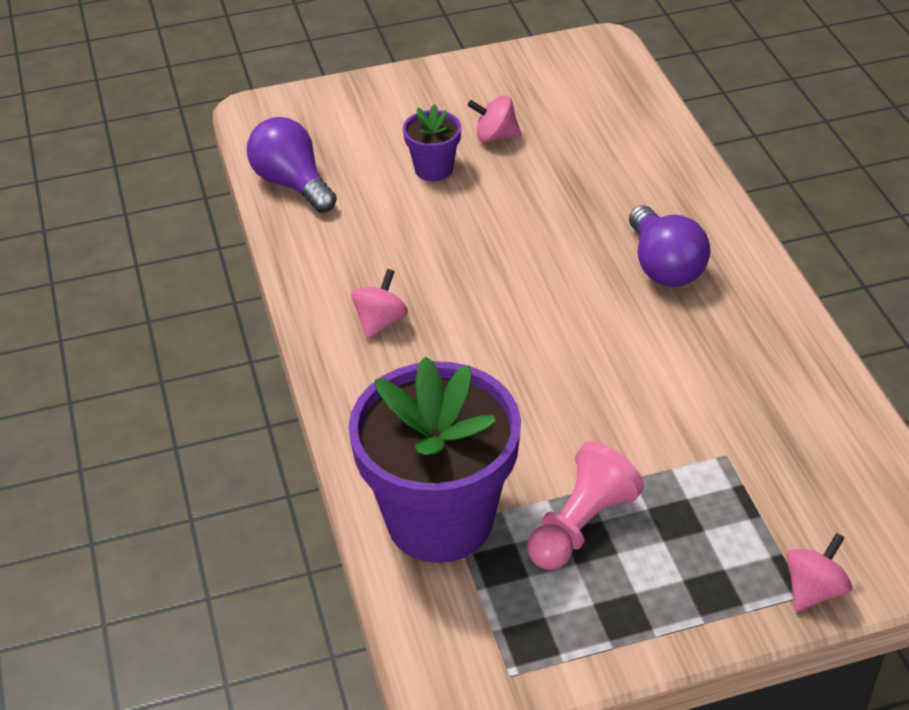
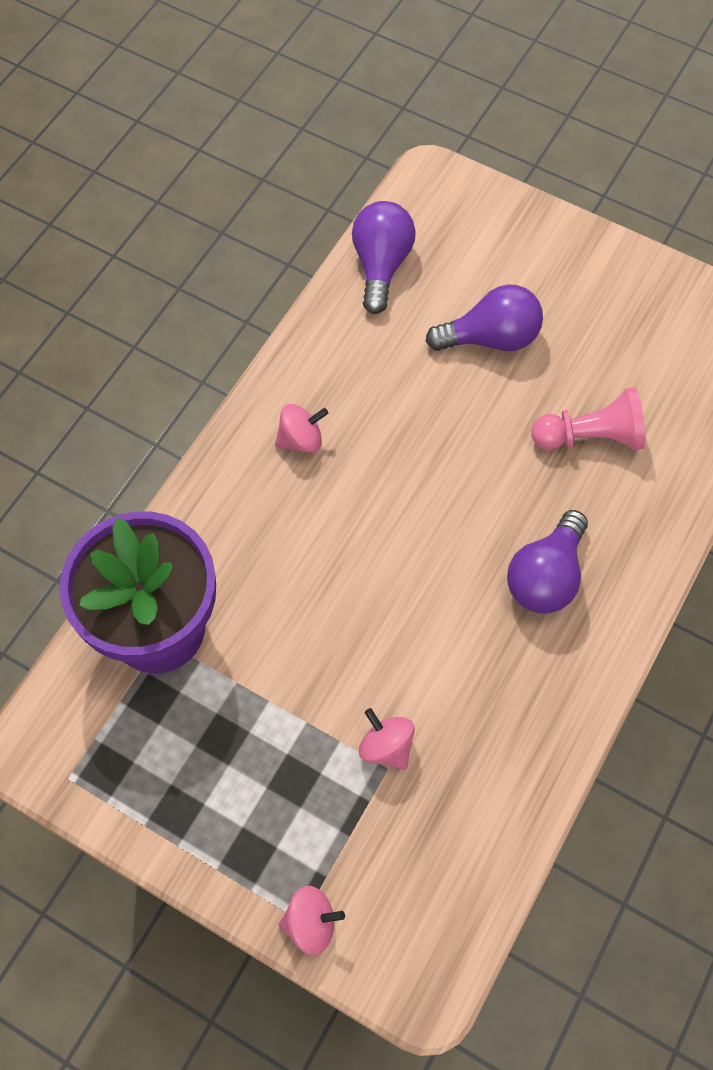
camera: 45 degrees right, 20 degrees up
(433, 169) = (490, 338): purple flower pot -> purple light bulb
(495, 136) = (571, 346): pink spinning top -> pink spinning top (386, 746)
(581, 525) = (232, 722): pink pawn -> pink pawn (590, 437)

